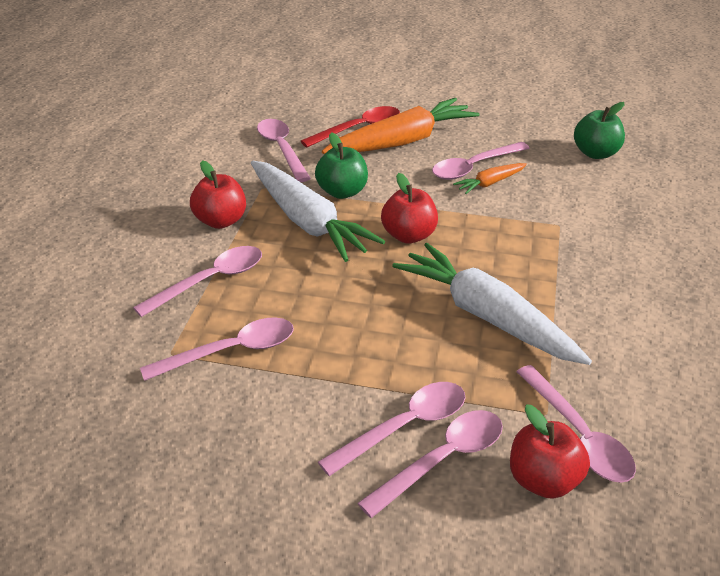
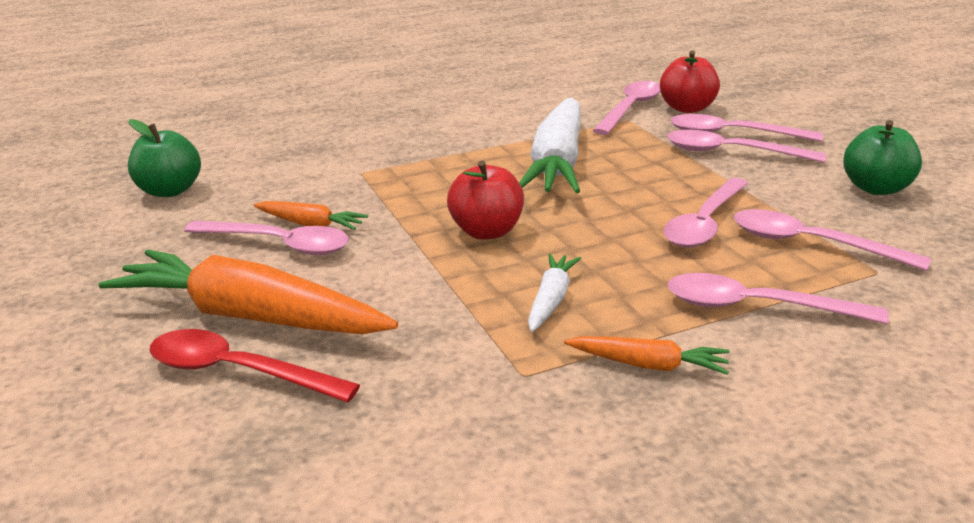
camera: 125 degrees left, 10 degrees down
(220, 221) = (648, 365): red apple -> orange carrot
(282, 149) = (387, 416): pink spoon -> pink spoon (705, 223)
(307, 222) = (551, 300): white carrot -> white carrot, size x0.46
(342, 192) = (449, 306): green apple -> green apple (876, 188)

